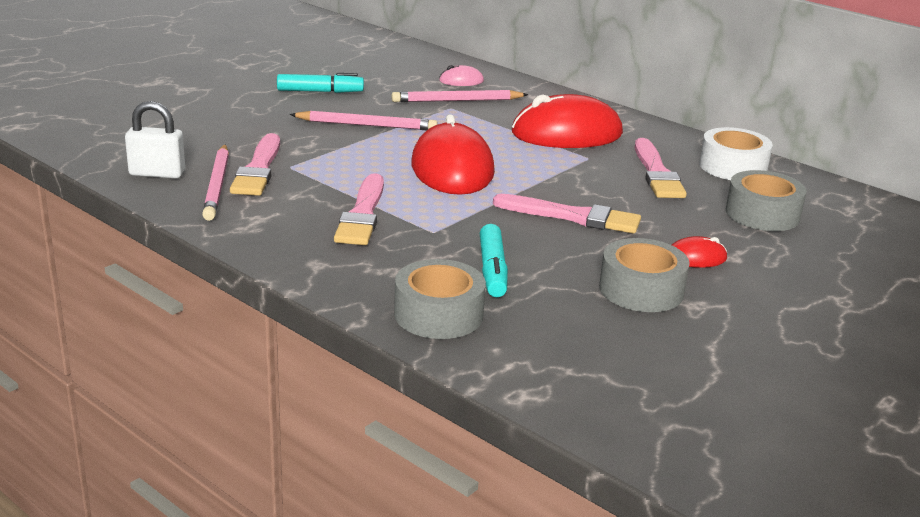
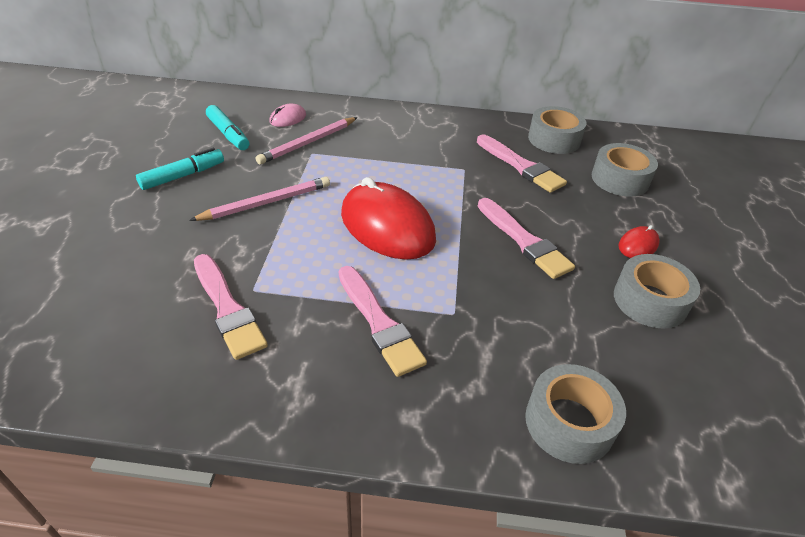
camera: 35 degrees left, 15 degrees up
(157, 173) = (128, 368): white padlock -> none
(217, 185) = (209, 353): pink pencil -> none
(492, 270) = (543, 338): turquoise marker -> turquoise marker (228, 134)
(566, 133) = (422, 148): red mouse -> none
(572, 216) = (524, 241): pink brush -> pink brush turned 75 degrees clockwise
(733, 167) = (554, 139): white tape -> grey tape

